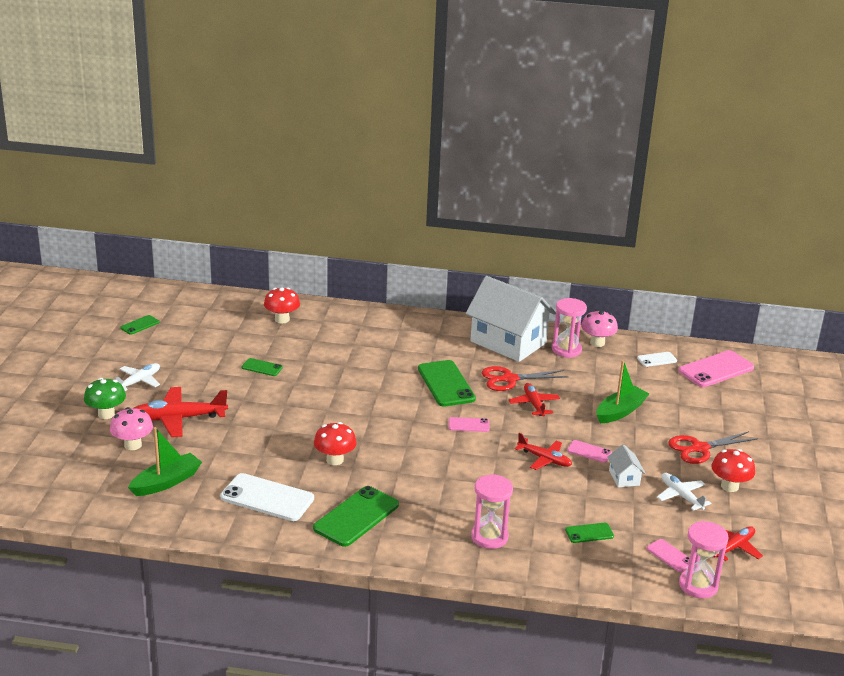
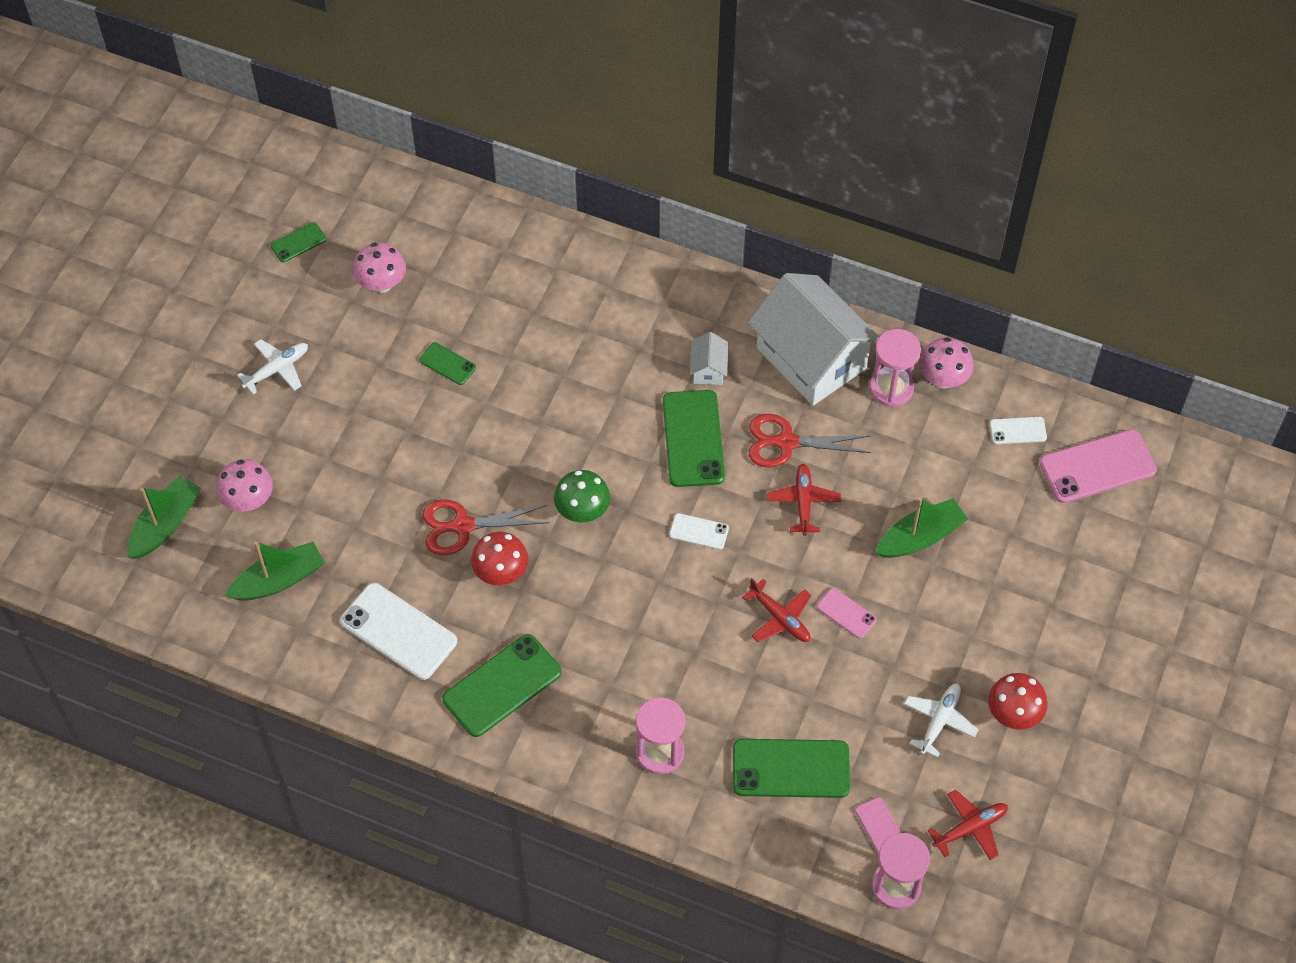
camera: 15 degrees right, 30 degrees up
(70, 463) = (165, 524): none -> green boat
(106, 414) = (224, 432): green mushroom -> green mushroom (582, 511)
(178, 419) = (315, 456): red plane -> none
(204, 337) = (382, 283): none -> pink mushroom
(282, 319) = (499, 257): red mushroom -> none
(468, 425) = (699, 531): pink phone -> white phone
(589, 533) = (790, 768): green phone -> green phone, size x1.96
(624, 478) = (875, 673): white house -> white house (708, 369)
(681, 496) = (939, 721): white plane -> white plane turned 45 degrees clockwise
(699, 449) = (1002, 632): red scissors -> red scissors (461, 526)

